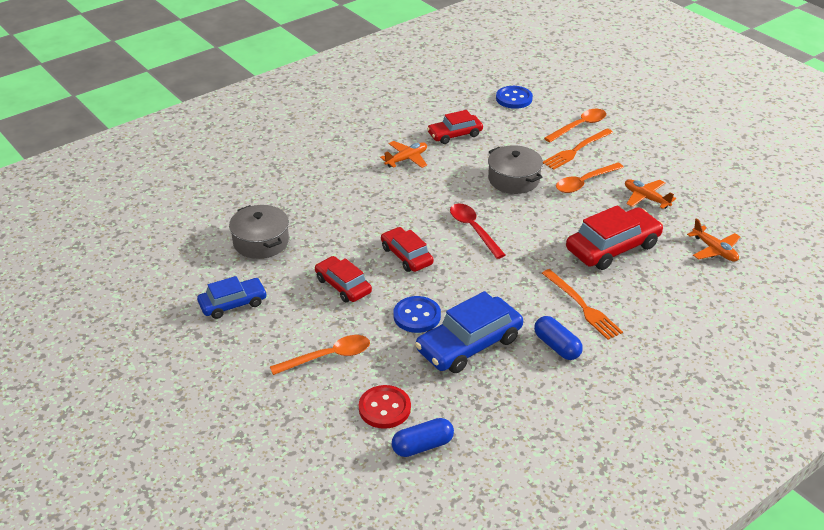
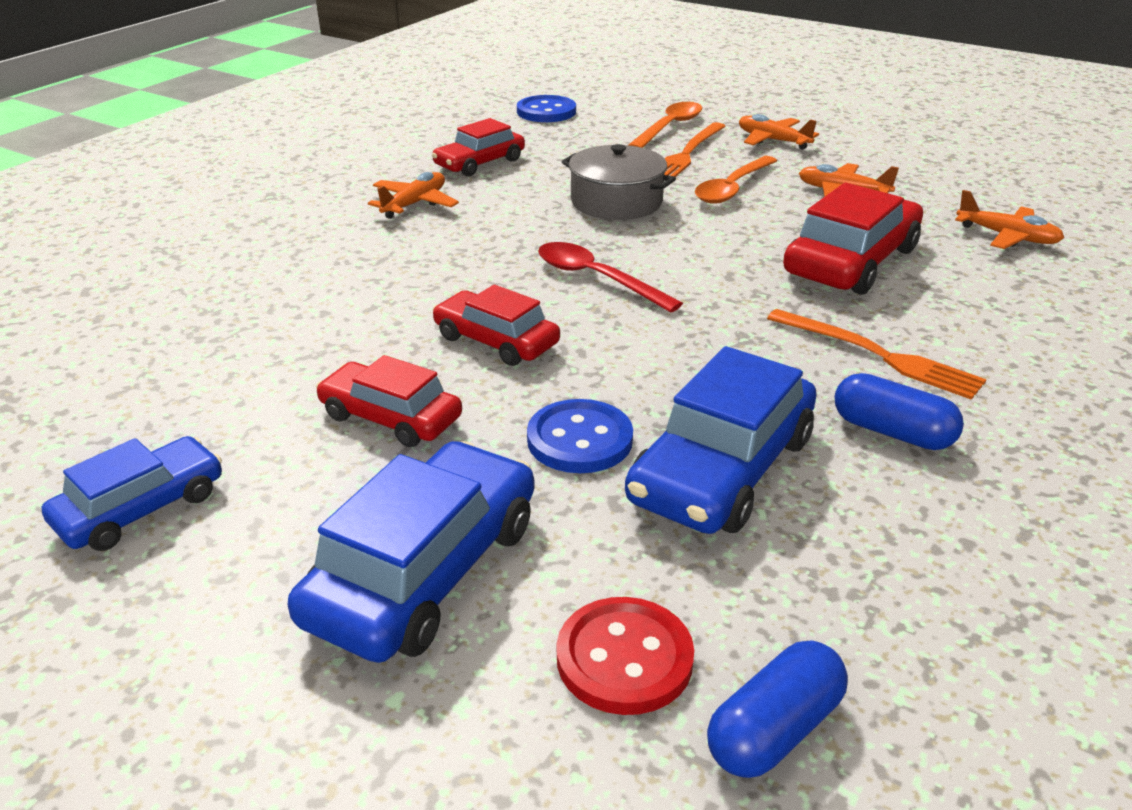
camera: 20 degrees left, 5 degrees down
(261, 242) = (173, 374): grey pot -> none
(328, 357) = (424, 571): orange spoon -> blue car
(635, 149) = (772, 140): none -> orange plane

